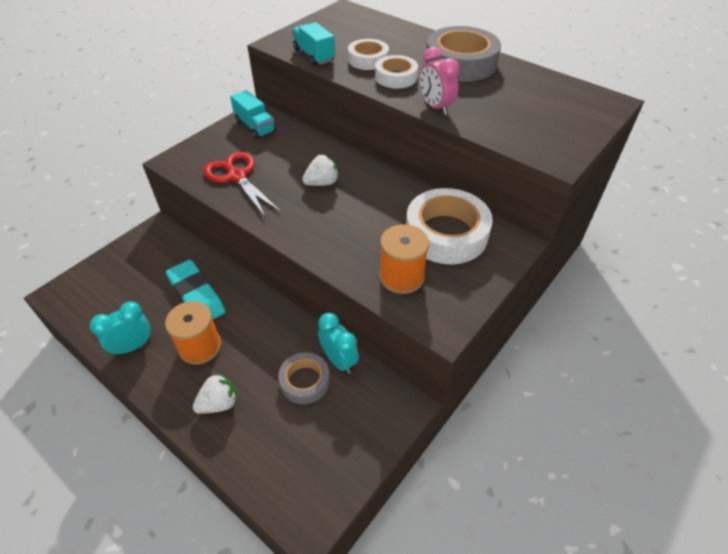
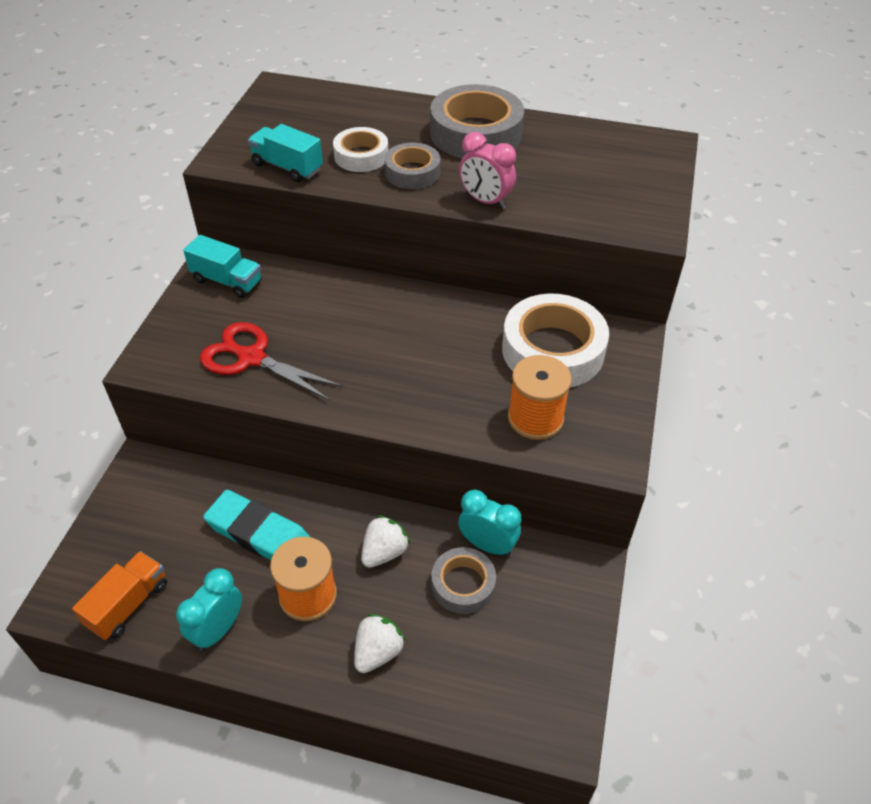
camera: 25 degrees left, 0 degrees up
(94, 309) = (128, 604): none -> orange truck
(322, 183) = (368, 333): white strawberry -> white strawberry (384, 552)
(396, 77) = (412, 172): white tape -> grey tape

